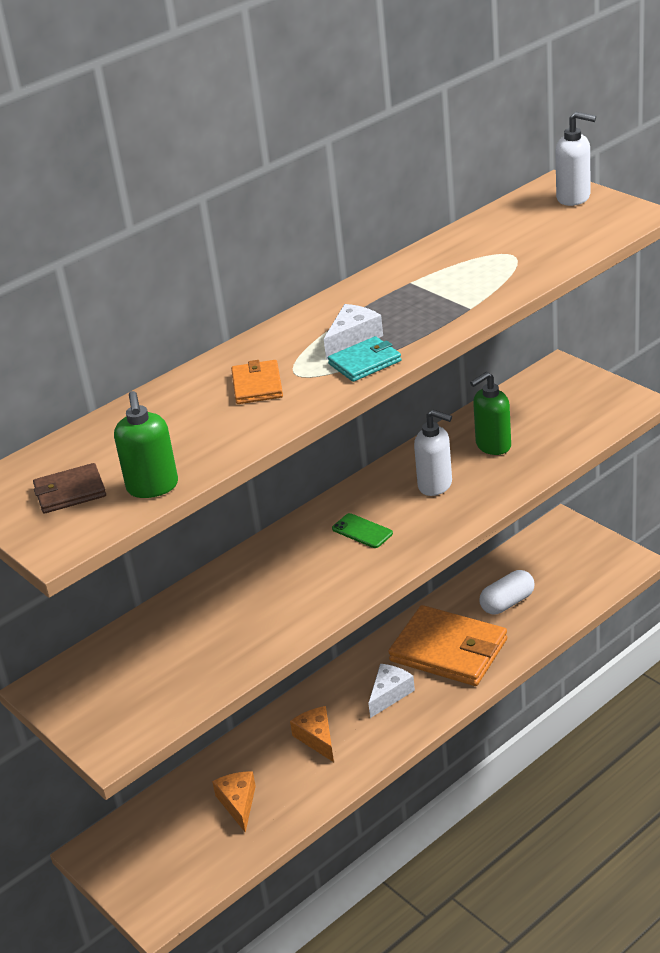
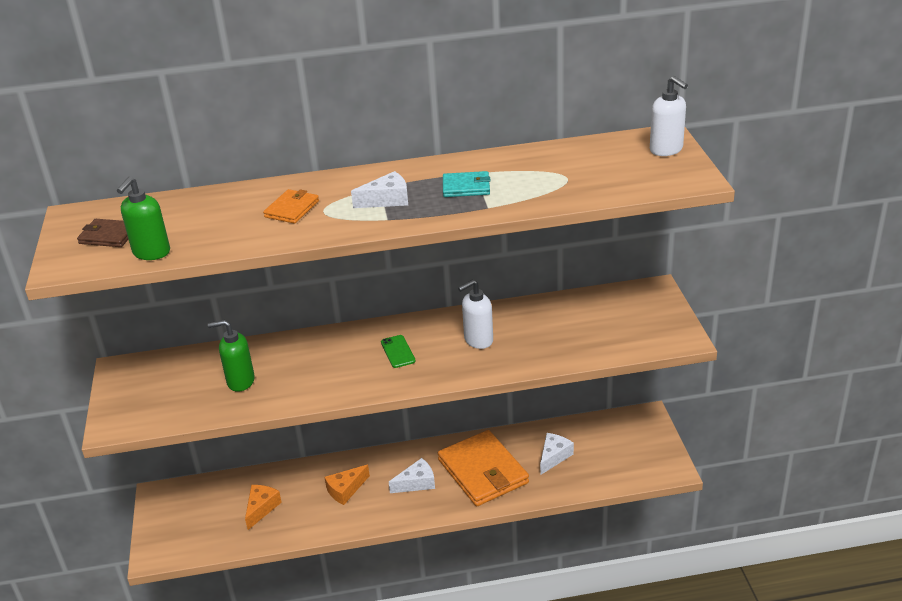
camera: 30 degrees right, 0 degrees up
(317, 738) = (345, 490): orange cheese -> orange cheese turned 135 degrees counterclockwise
(365, 362) = (373, 220): turquoise wallet -> turquoise wallet (466, 187)
(435, 485) = (478, 340): white soap dispenser -> white soap dispenser turned 90 degrees clockwise
(493, 446) = (546, 328): green soap dispenser -> green soap dispenser (240, 381)
(507, 603) = (554, 457): white capsule -> white cheese

